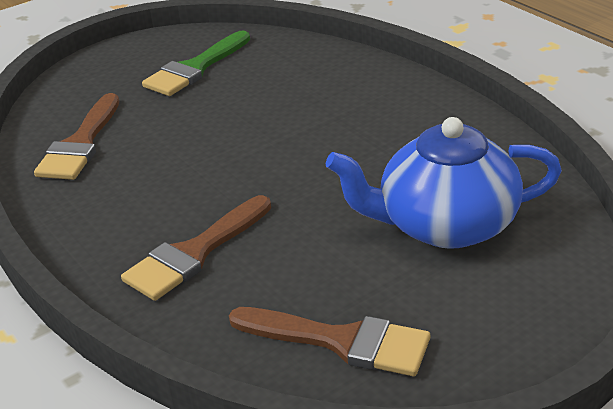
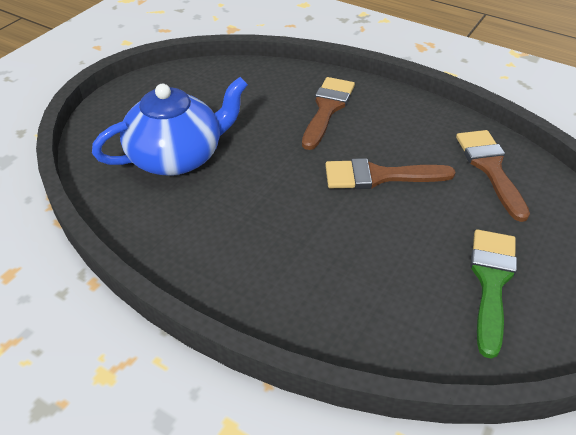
camera: 155 degrees right, 10 degrees up
(341, 341) = (216, 83): brown brush -> brown brush (379, 176)

